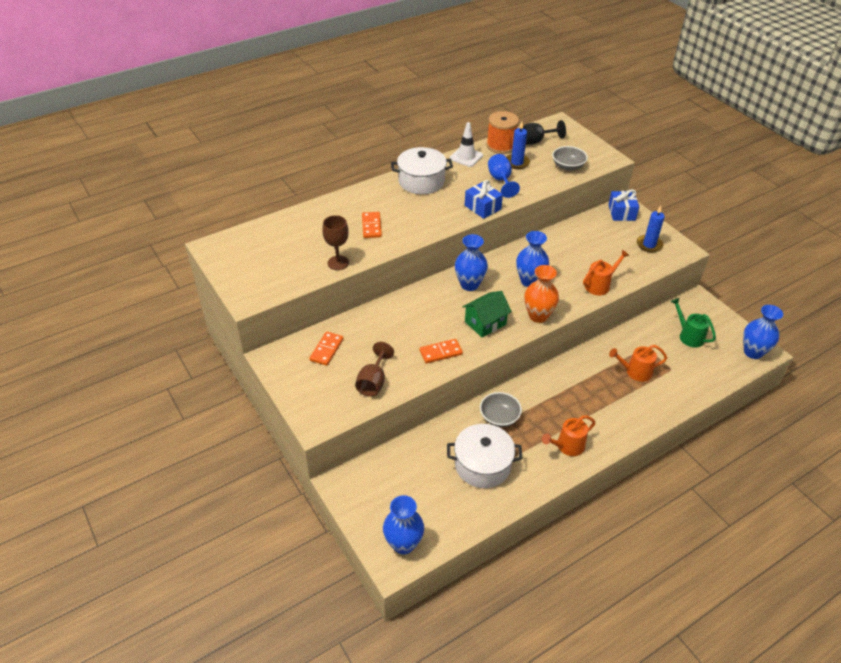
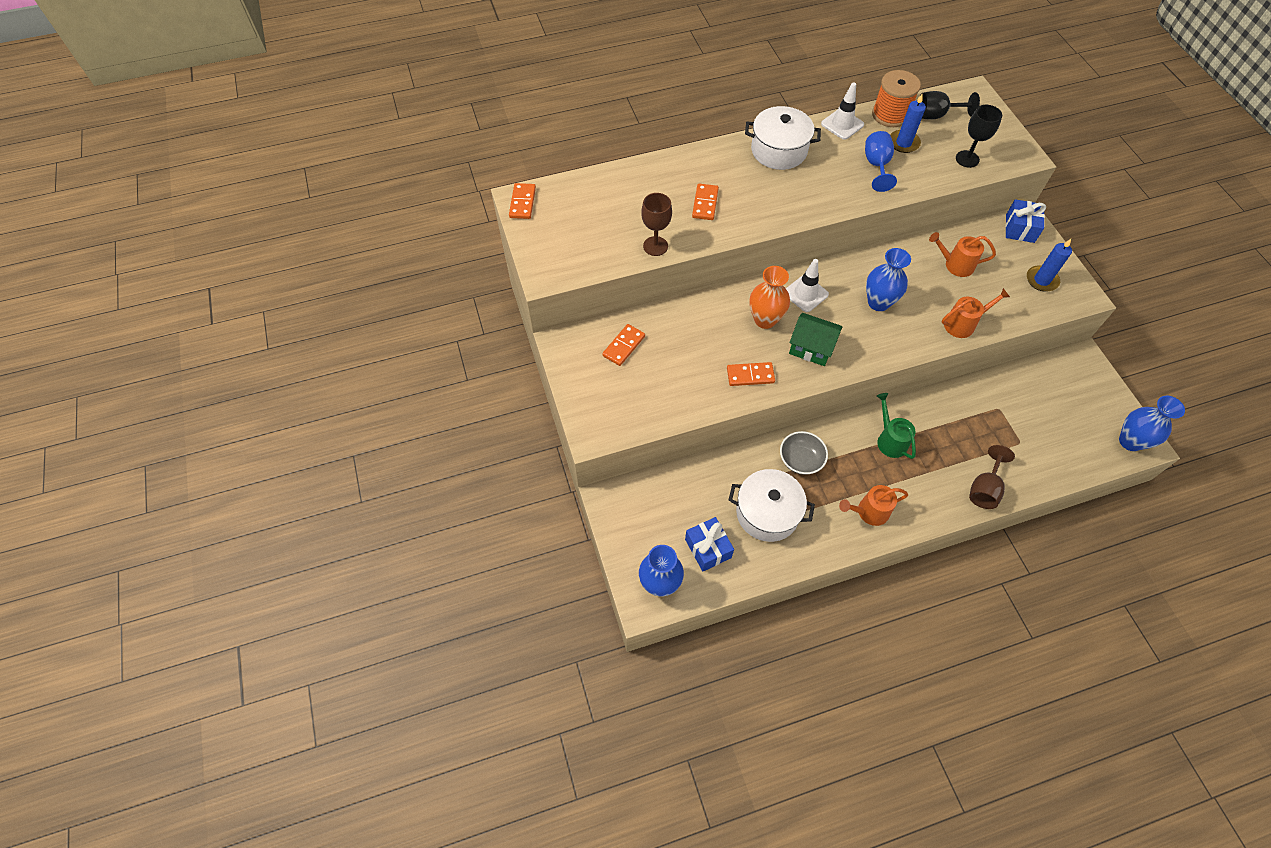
camera: 15 degrees right, 15 degrees up
(215, 249) = (522, 202): none -> orange domino
(373, 382) = (666, 397): brown goblet -> brown goblet (984, 489)
(469, 284) = (805, 294): blue vase -> white traffic cone
(482, 207) = (844, 200): blue gift -> blue gift (708, 548)
(485, 323) = (811, 348): green house -> green house turned 45 degrees clockwise
(538, 316) = (876, 351): orange vase -> orange vase (765, 320)
(568, 166) = (967, 159): grey bowl -> black goblet
(635, 372) = (976, 437): orange watering can -> orange watering can (955, 265)
(689, 336) = (1056, 404): green watering can -> green watering can (890, 440)

